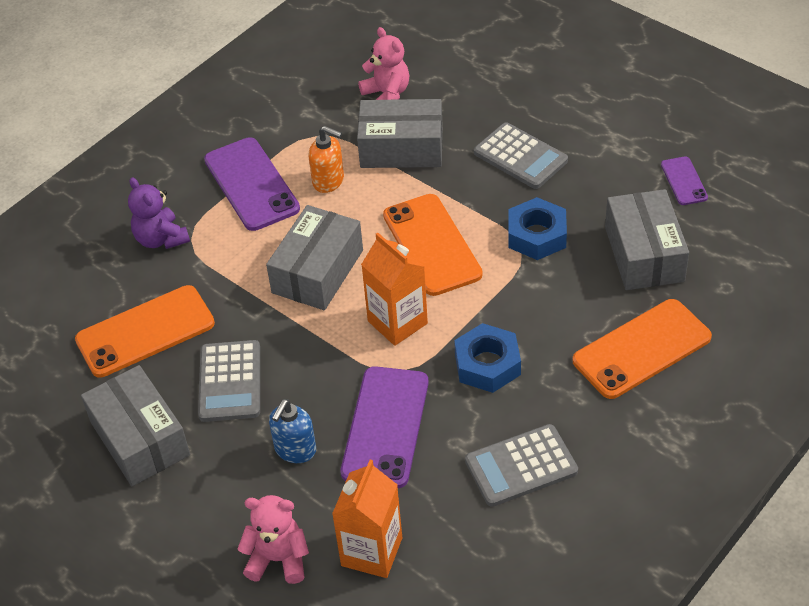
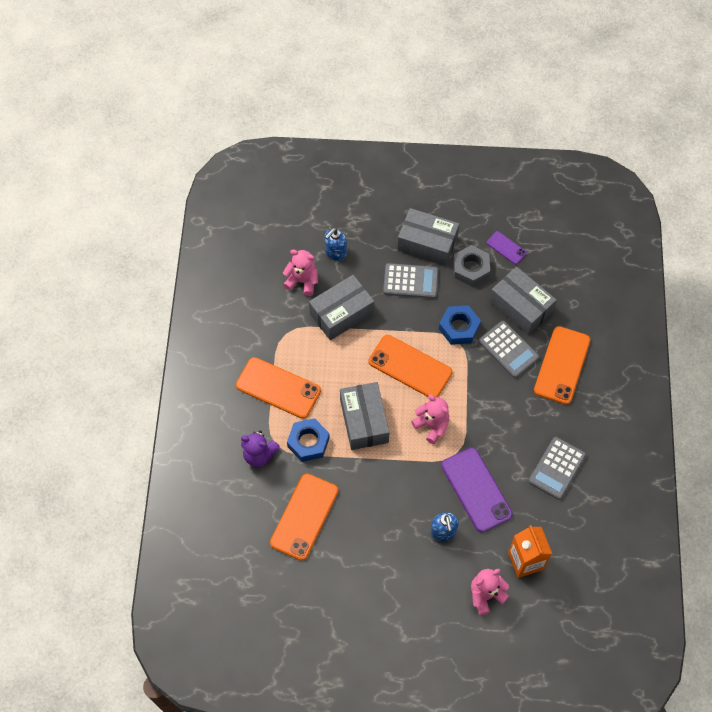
camera: 40 degrees left, 15 degrees up
(140, 438) = (359, 579): grey box -> grey box (427, 243)
(230, 382) = (376, 516): grey calculator -> grey calculator (508, 349)
(251, 184) = (278, 388): purple phone -> orange phone
(328, 181) = (320, 359): orange soap dispenser -> none
(397, 322) = (432, 425): orange carton -> pink teddy bear
(455, 85) = (335, 252): none -> blue soap dispenser
(487, 364) = (496, 421): blue nut -> blue nut (308, 442)
(613, 181) = (471, 269): none -> grey nut

